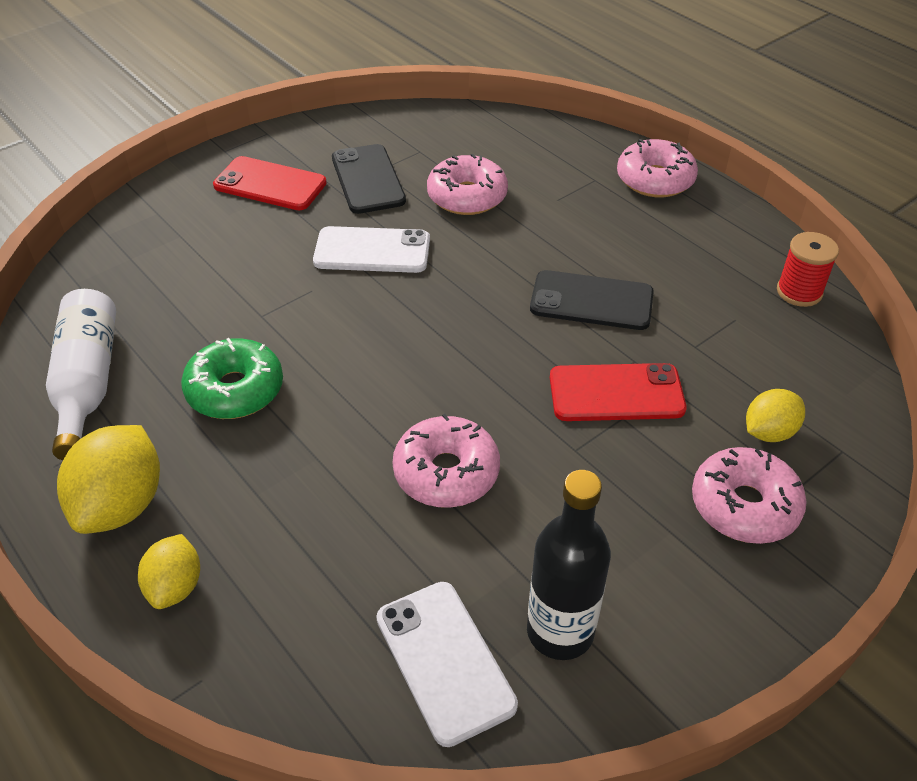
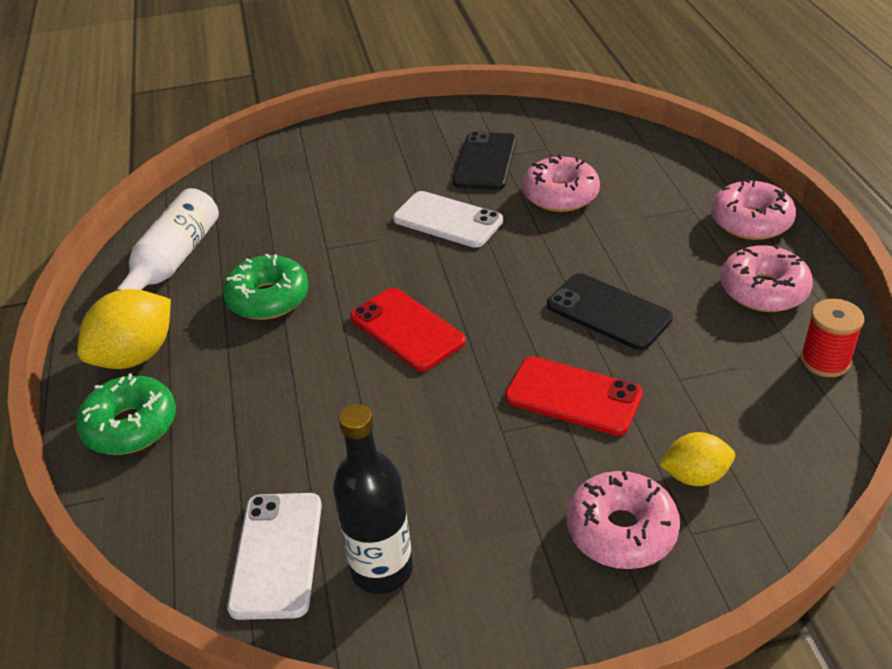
camera: 30 degrees right, 5 degrees down
(175, 586) = (130, 426): yellow lemon -> green donut
(270, 184) = (403, 148): red phone -> red phone (407, 329)
(446, 472) = (381, 412): pink donut -> pink donut (763, 290)

